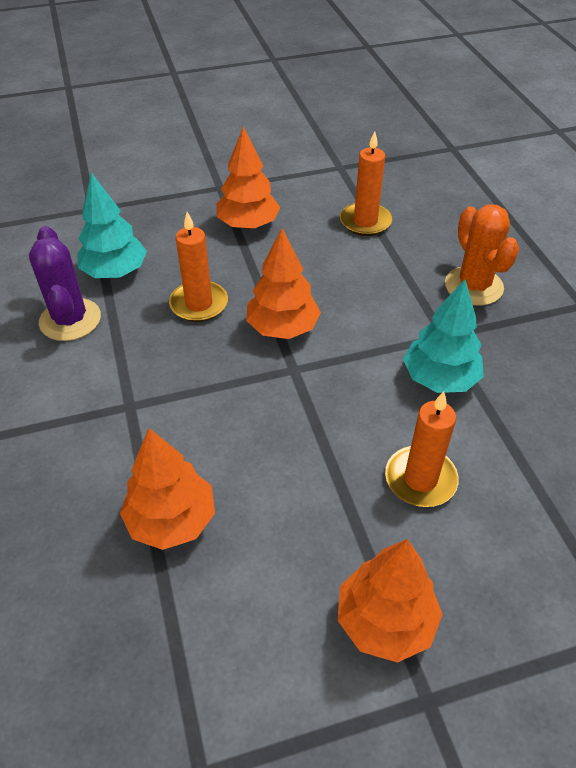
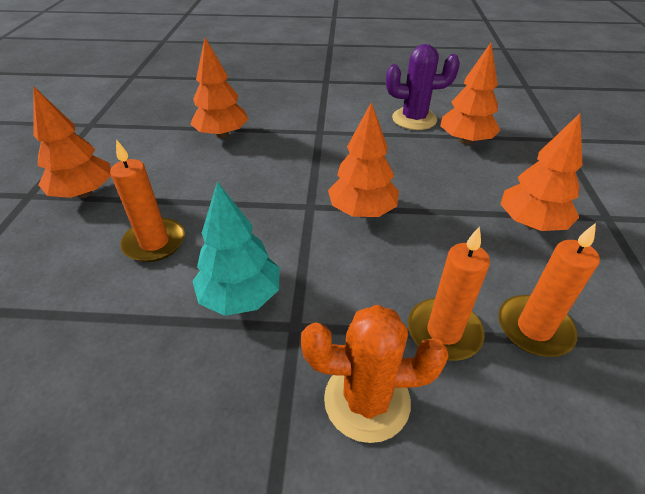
camera: 110 degrees right, 5 degrees down
(115, 272) = (465, 141): turquoise tree -> orange tree
(199, 304) = (411, 173): orange candle -> orange candle (444, 332)

